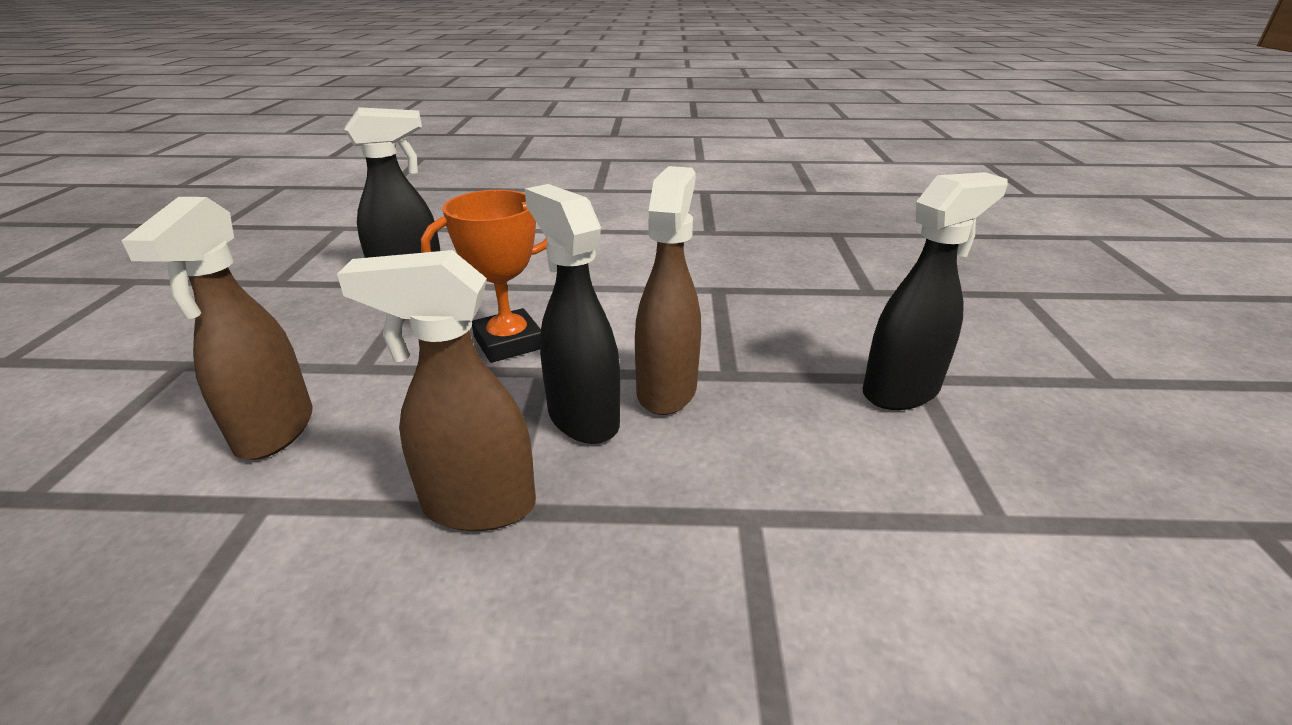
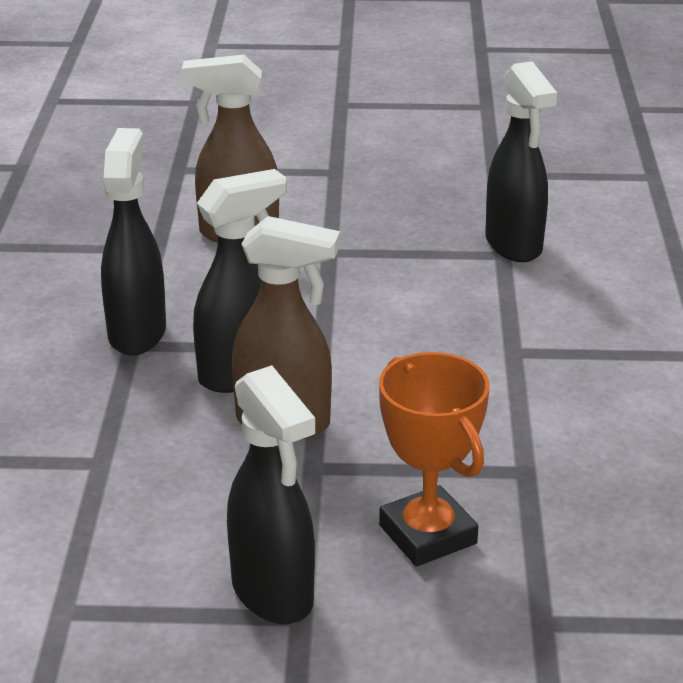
camera: 90 degrees right, 0 degrees up
(477, 506) = (137, 333): brown spray bottle -> black spray bottle
(508, 342) = (375, 322): orange trophy -> orange trophy (427, 534)

